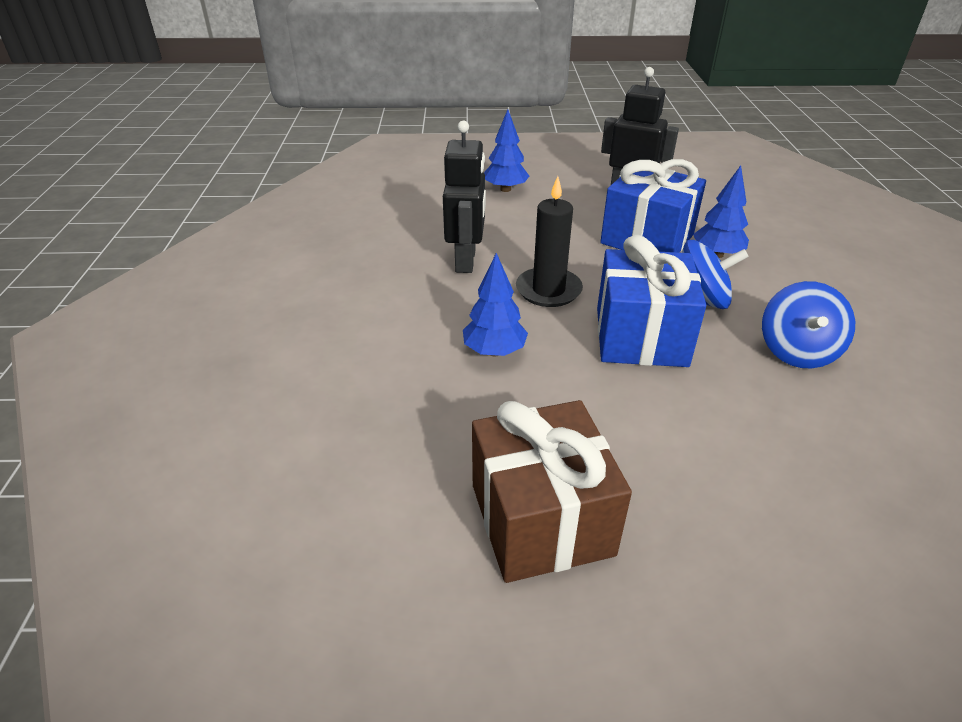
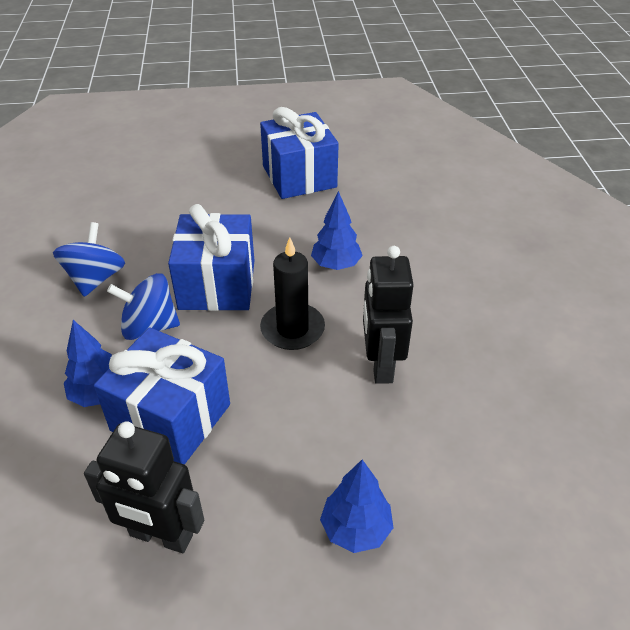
camera: 175 degrees right, 5 degrees up
(541, 519) = (299, 176): brown gift -> blue gift

